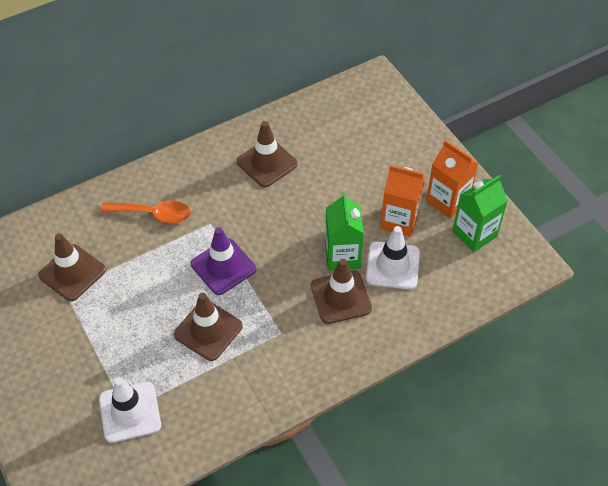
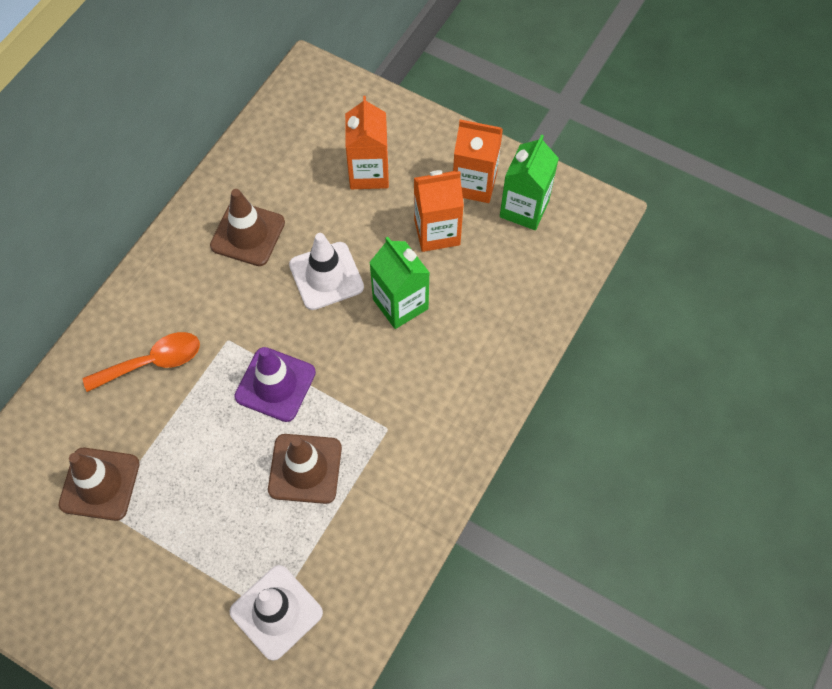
camera: 30 degrees left, 10 degrees up
(341, 297) = (427, 353): brown traffic cone -> none
(375, 160) = (369, 173): none -> orange carton
(392, 265) = (460, 288): white traffic cone -> white traffic cone (326, 276)

